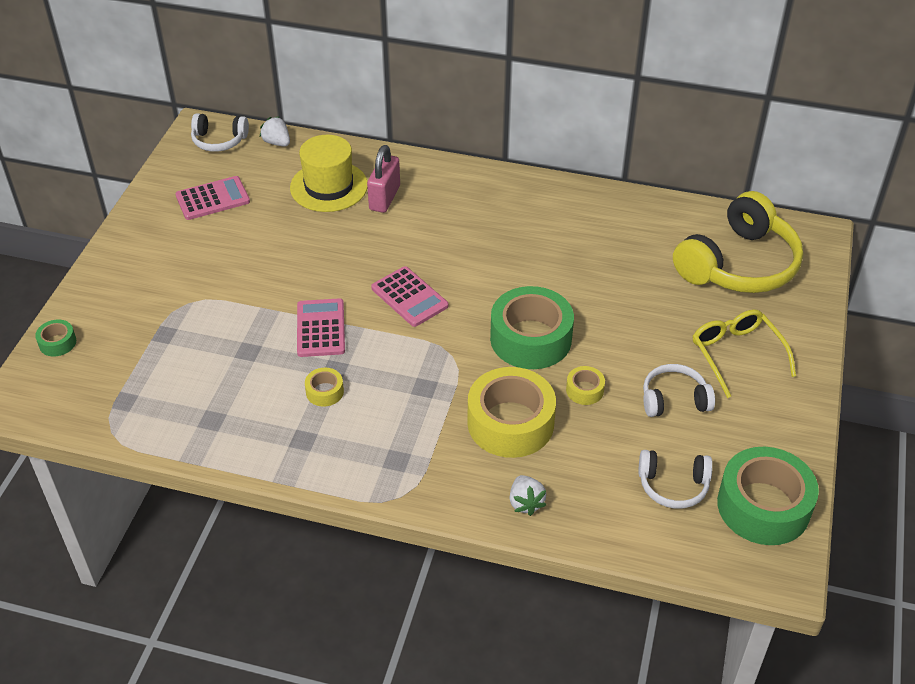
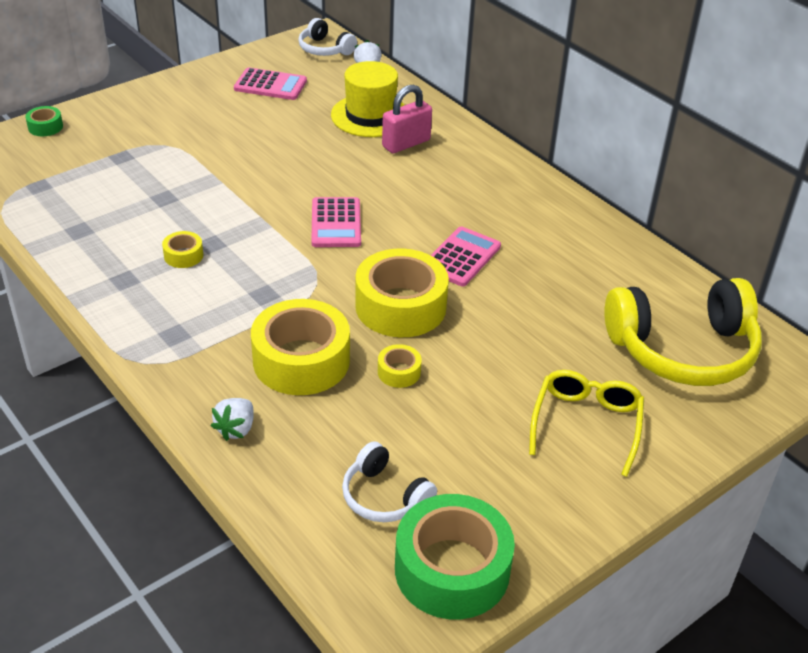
camera: 35 degrees right, 5 degrees down
(320, 328) = (237, 210): pink calculator -> pink calculator (461, 257)
(530, 339) = (400, 306): green tape -> yellow tape
(674, 399) = (474, 426): white headphones -> none

